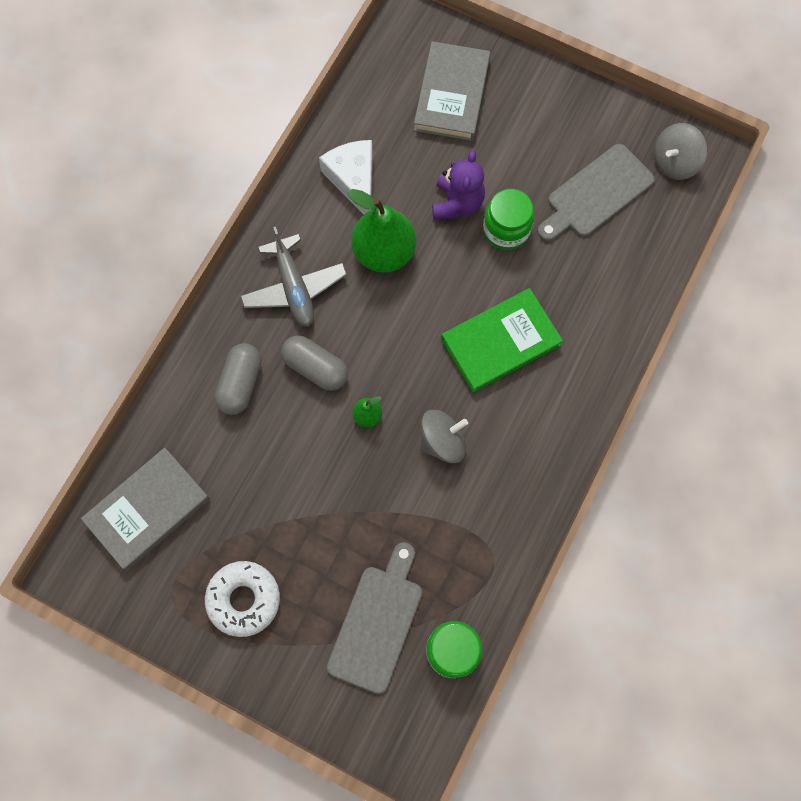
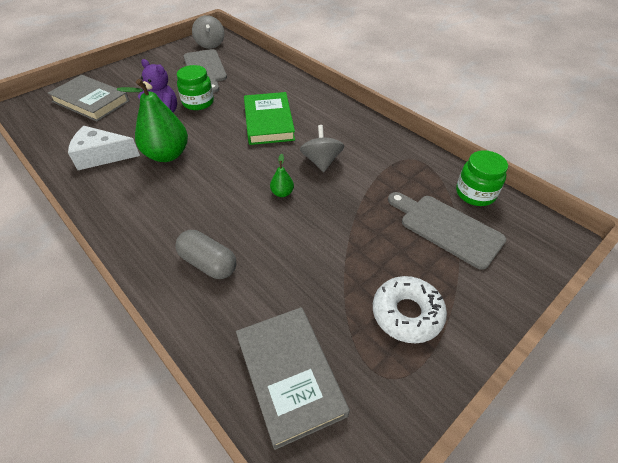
camera: 70 degrees left, 25 degrees down
(294, 288) = (153, 208): grey plane -> none
(315, 368) = (227, 212): grey capsule -> none

